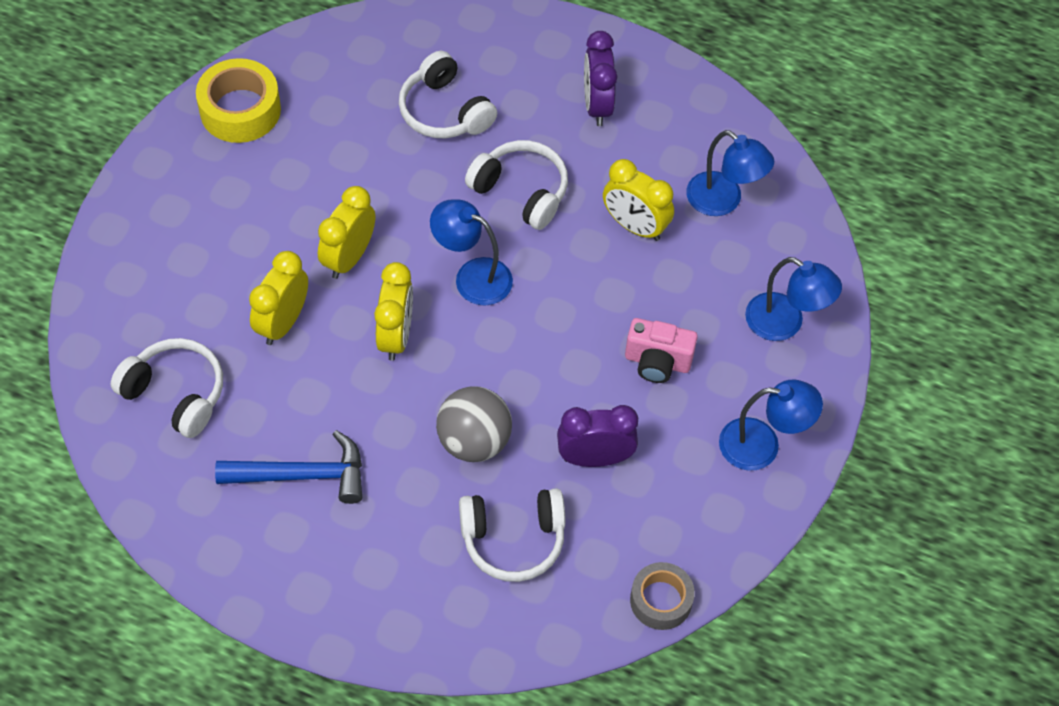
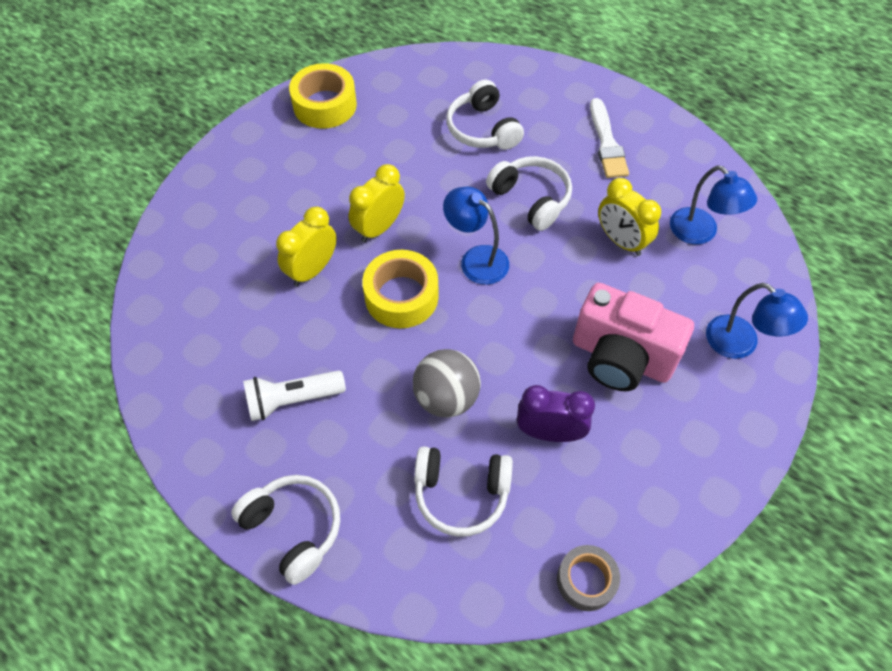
camera: 15 degrees right, 0 degrees up
(176, 393) = (210, 312): white headphones -> white headphones (293, 529)
(302, 475) = (292, 400): blue hammer -> white flashlight
(396, 336) = (401, 296): yellow clock -> yellow tape
(597, 105) = (606, 143): purple clock -> white brush
(657, 362) = (621, 358): pink camera -> pink camera, size x1.74
(762, 445) = (704, 450): blue lamp -> none

